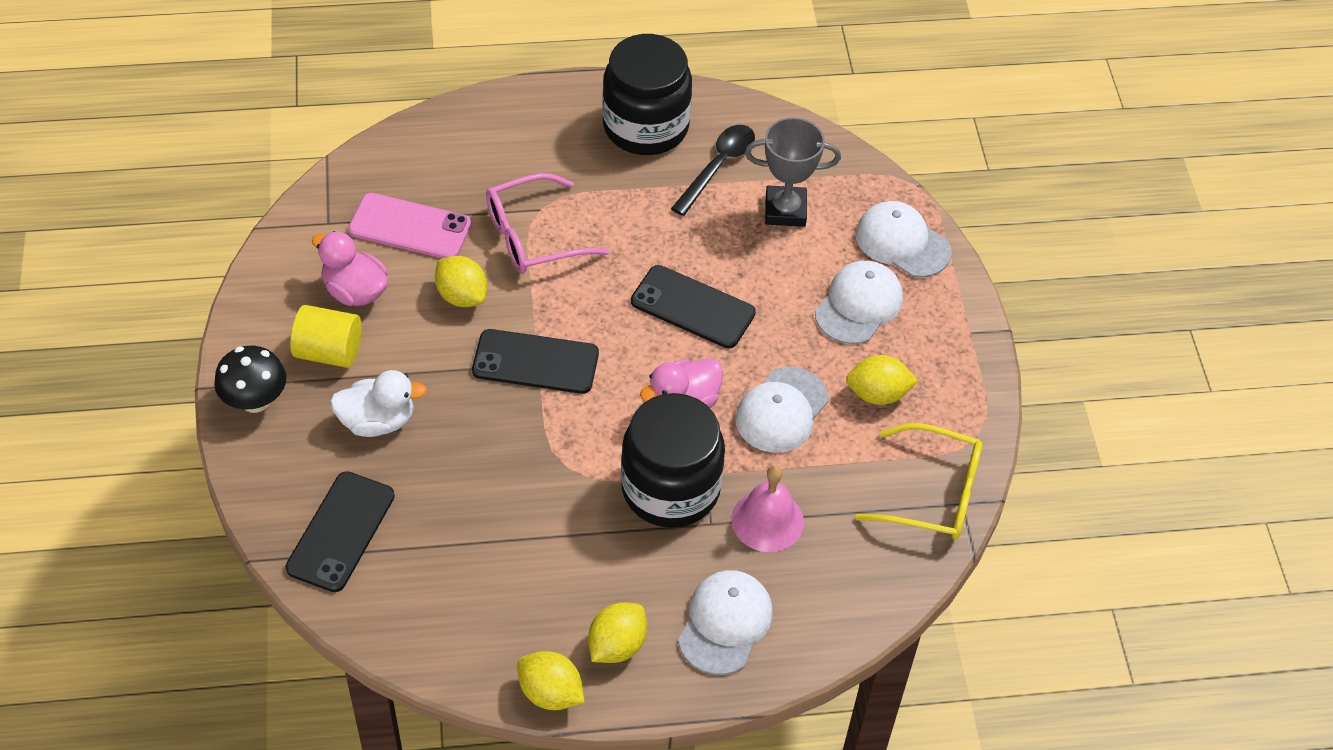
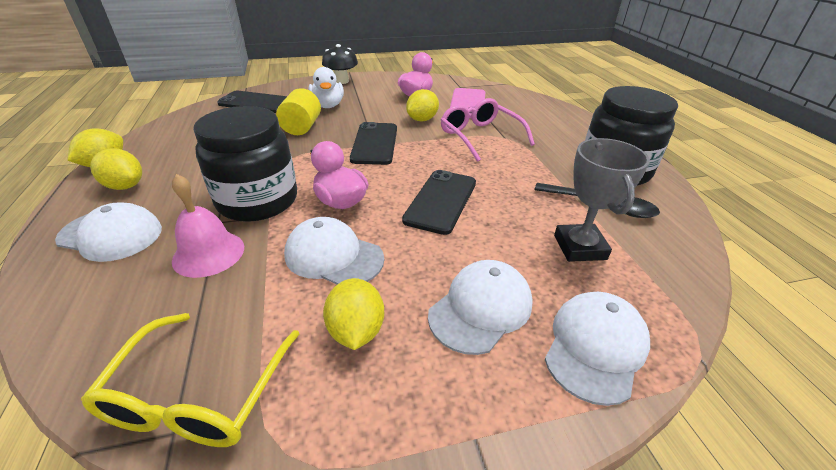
camera: 85 degrees right, 15 degrees down
(329, 352) = (374, 92): yellow cylinder -> yellow cylinder (301, 127)
(859, 305) = (481, 308): white cap -> white cap turned 75 degrees counterclockwise

